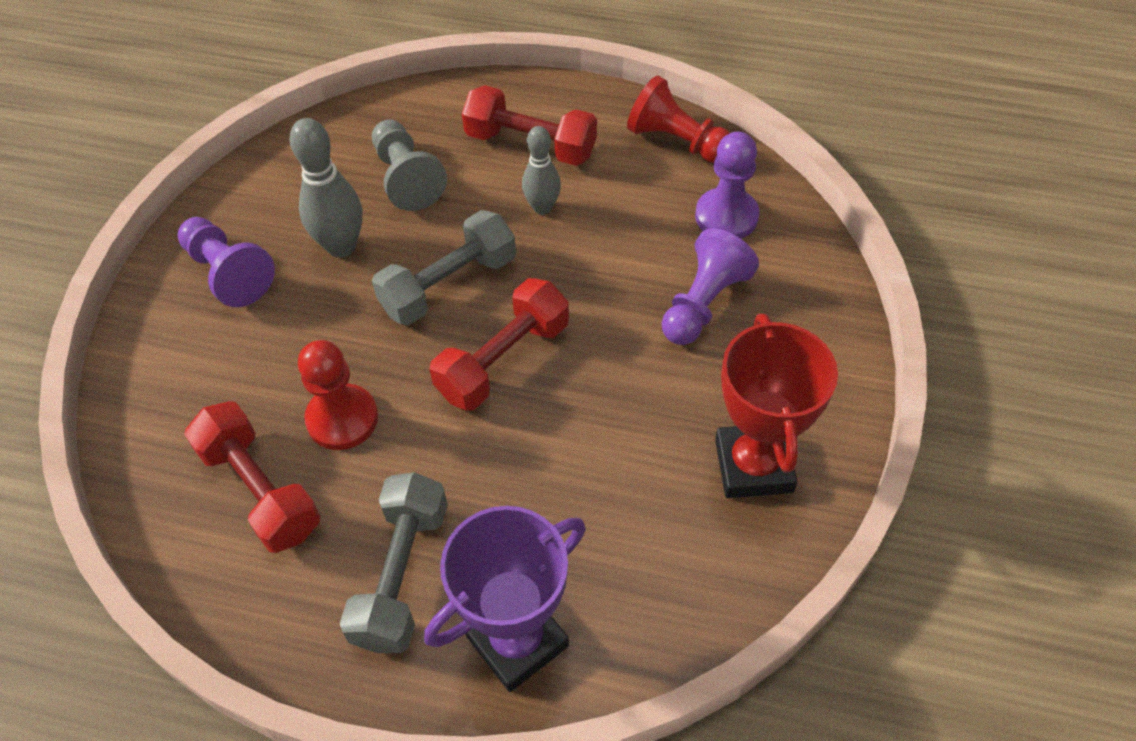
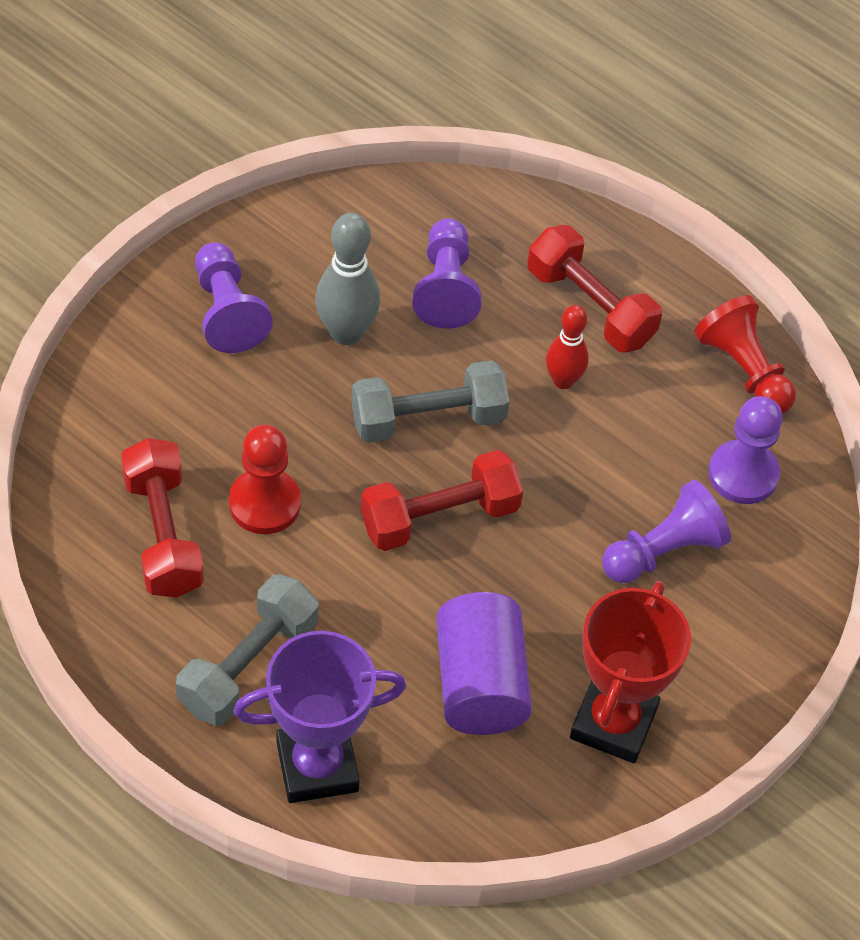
camera: 20 degrees right, 0 degrees up
(406, 178) = (445, 287): grey pawn -> purple pawn
(542, 207) = (563, 380): grey bowling pin -> red bowling pin
(620, 487) = (480, 684): none -> purple cylinder

